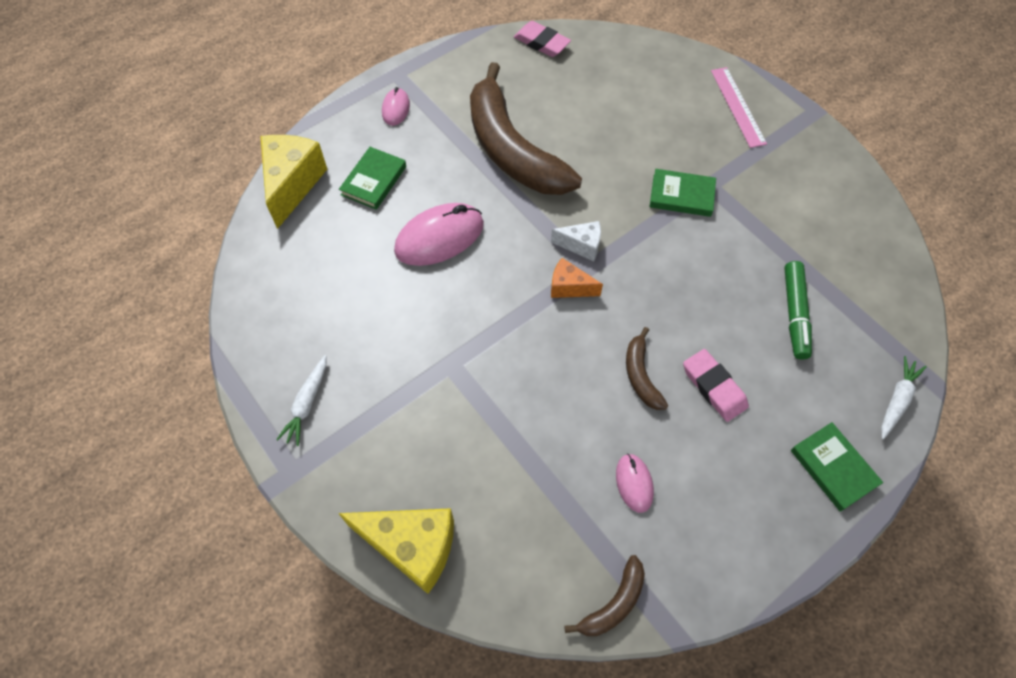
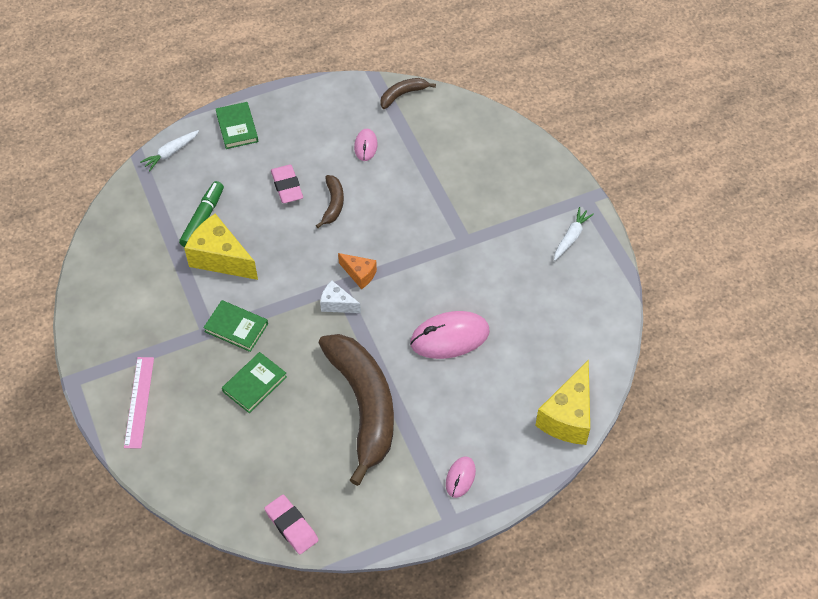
camera: 165 degrees left, 5 degrees down
(373, 180) = (495, 403): green book -> green book (254, 384)
(412, 547) = (514, 144): yellow cheese -> yellow cheese (220, 258)

